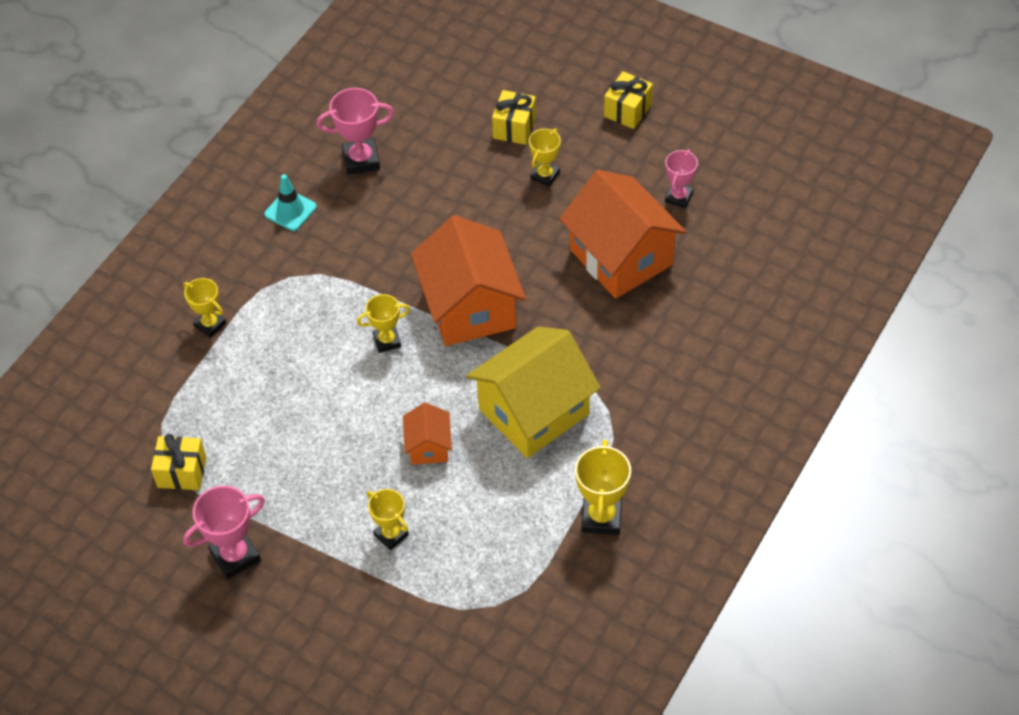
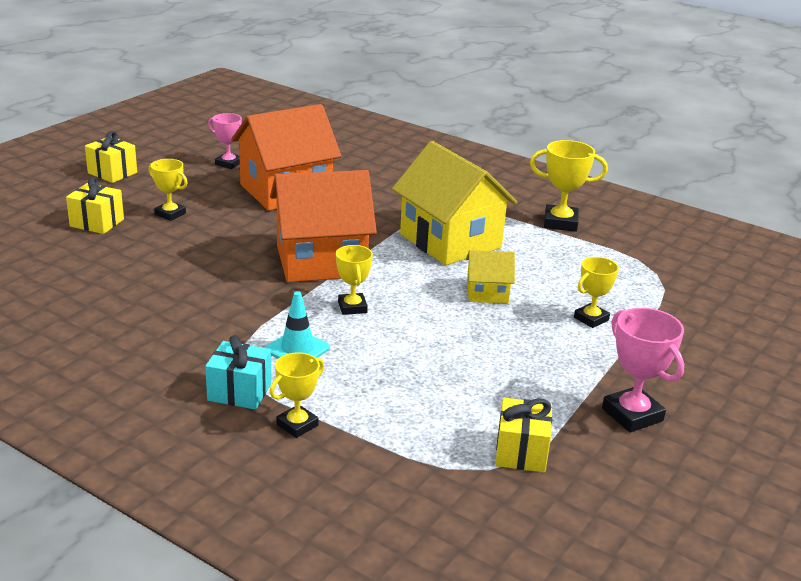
camera: 90 degrees left, 25 degrees down
(250, 282) = (239, 392): none -> turquoise gift
(290, 211) = (137, 358): turquoise traffic cone -> turquoise traffic cone (297, 349)
(361, 160) = (84, 308): pink trophy -> none
(428, 446) = (487, 293): orange house -> yellow house

